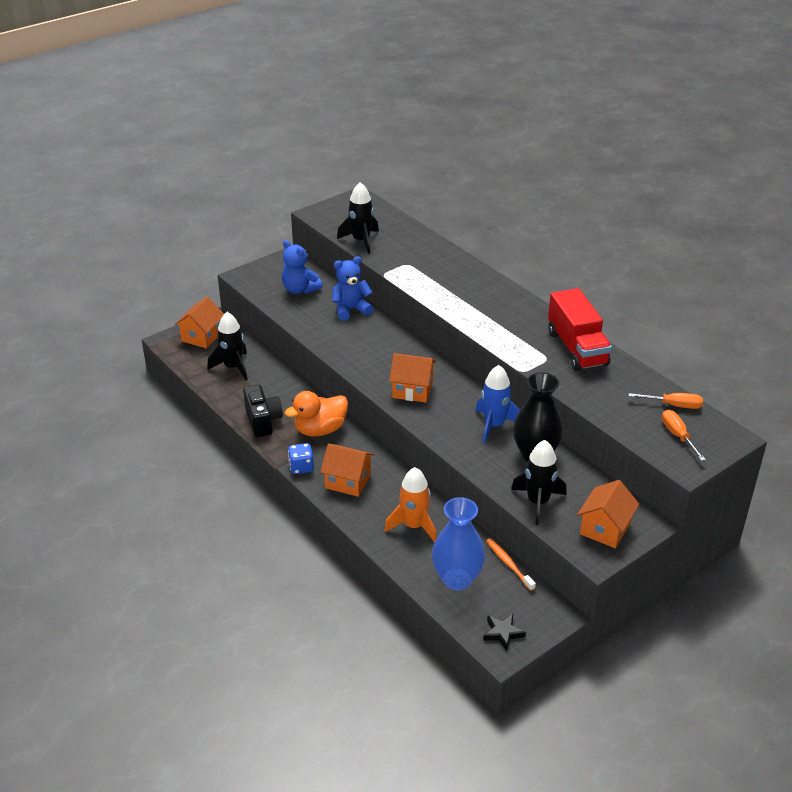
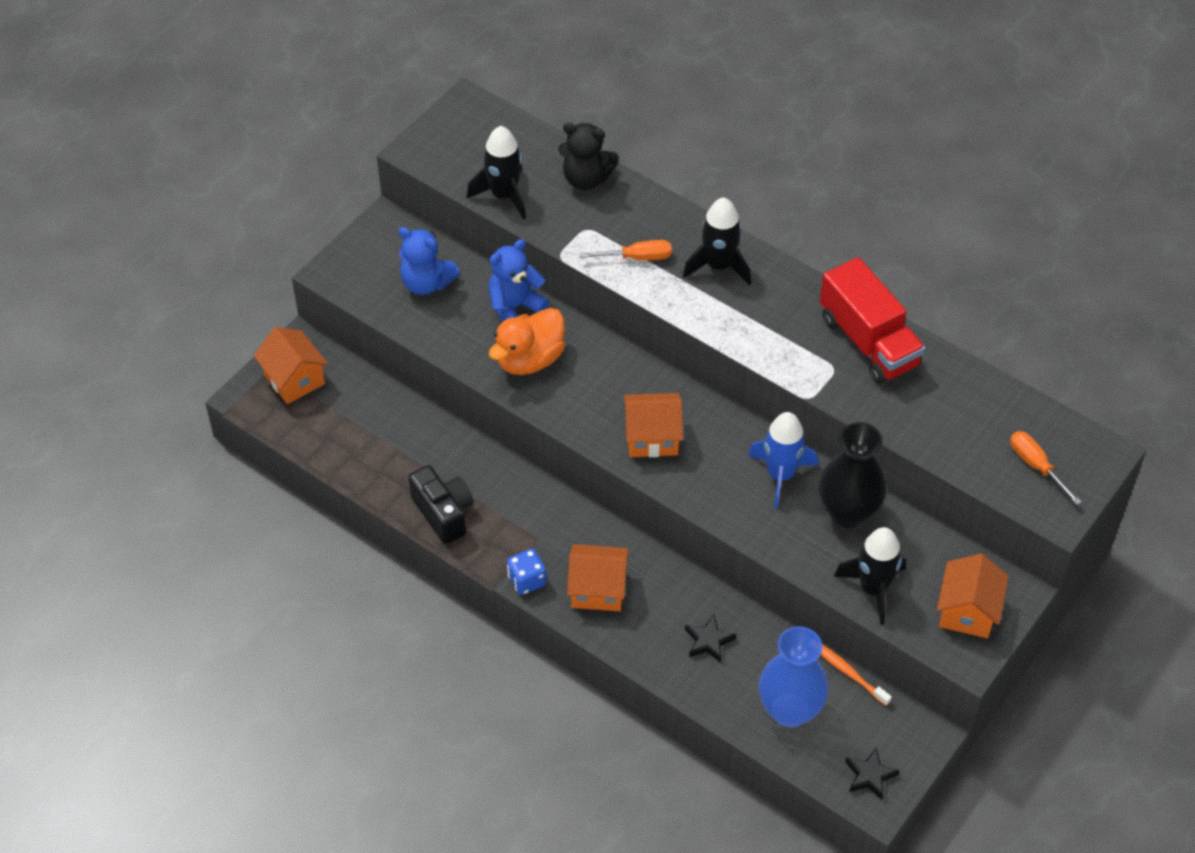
camera: 15 degrees left, 15 degrees up
(202, 336) = (294, 379): orange house -> orange house turned 45 degrees counterclockwise
(233, 367) = (363, 427): black rocket -> black rocket (718, 266)
(320, 430) = (529, 511): orange duck -> orange duck (529, 359)
(414, 526) = (709, 641): orange rocket -> black star
(418, 241) = (586, 179): none -> black teddy bear
(673, 405) = (1018, 415): orange screwdriver -> orange screwdriver (637, 257)

